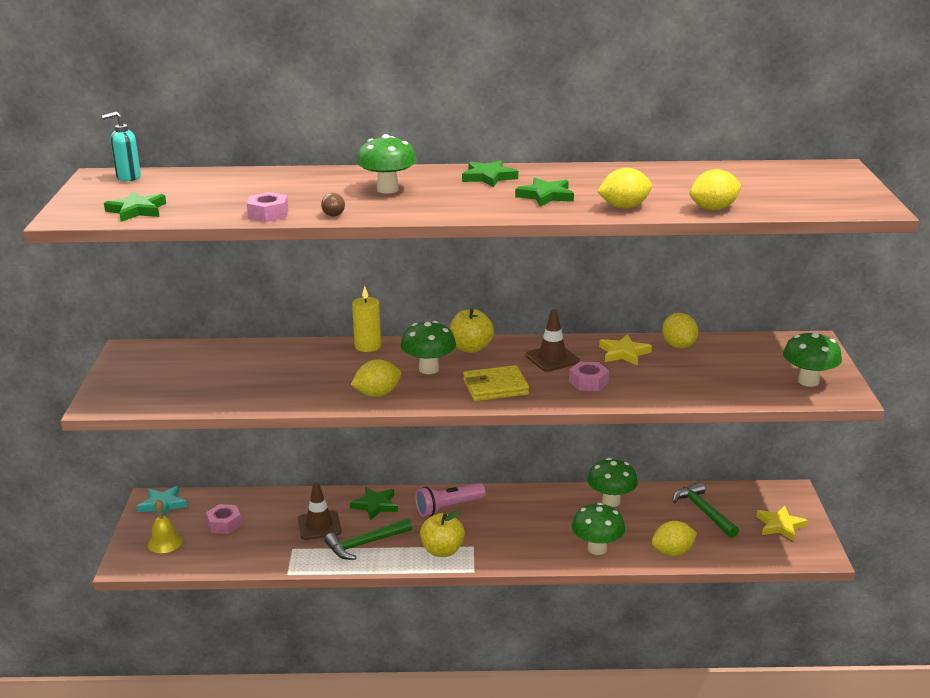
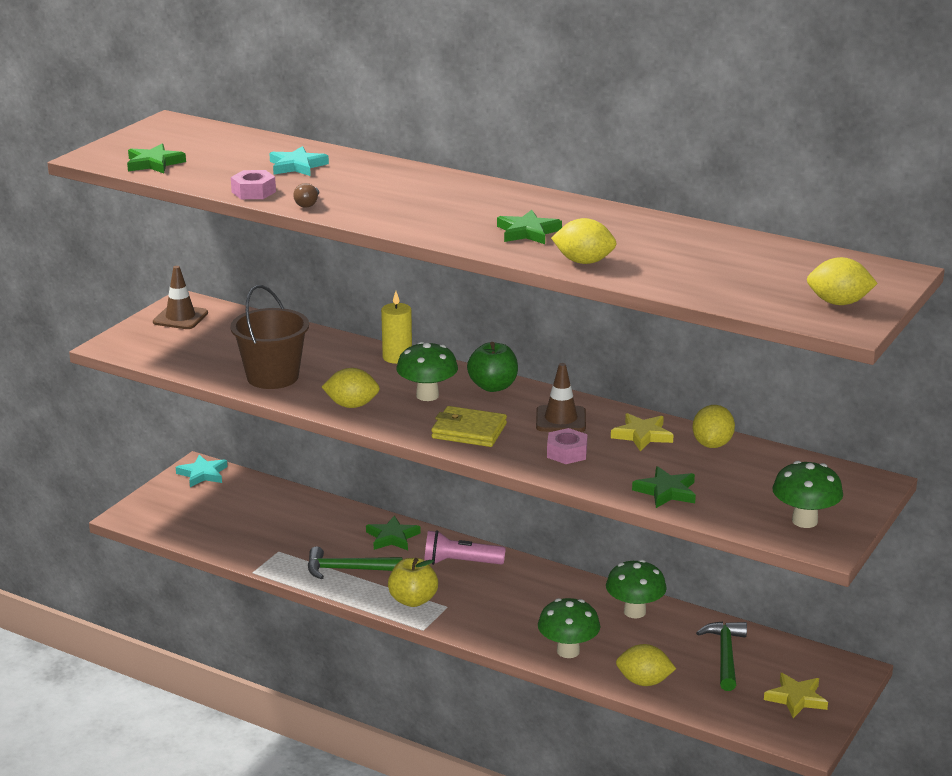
camera: 30 degrees right, 0 degrees up
(128, 177) = (189, 128): turquoise soap dispenser -> none
(165, 542) = (175, 508): yellow bell -> none
(224, 524) = (240, 509): pink nut -> none
(275, 187) = (297, 166): none -> turquoise star
(281, 390) = (272, 377): none -> brown bucket
(319, 525) = (322, 538): brown traffic cone -> brown traffic cone (180, 318)
(387, 189) = (391, 191): green mushroom -> none
(471, 348) = (493, 386): yellow apple -> green apple
(488, 177) = (505, 200): green star -> green star (666, 491)
(713, 209) = (671, 285): yellow lemon -> yellow lemon (838, 303)

